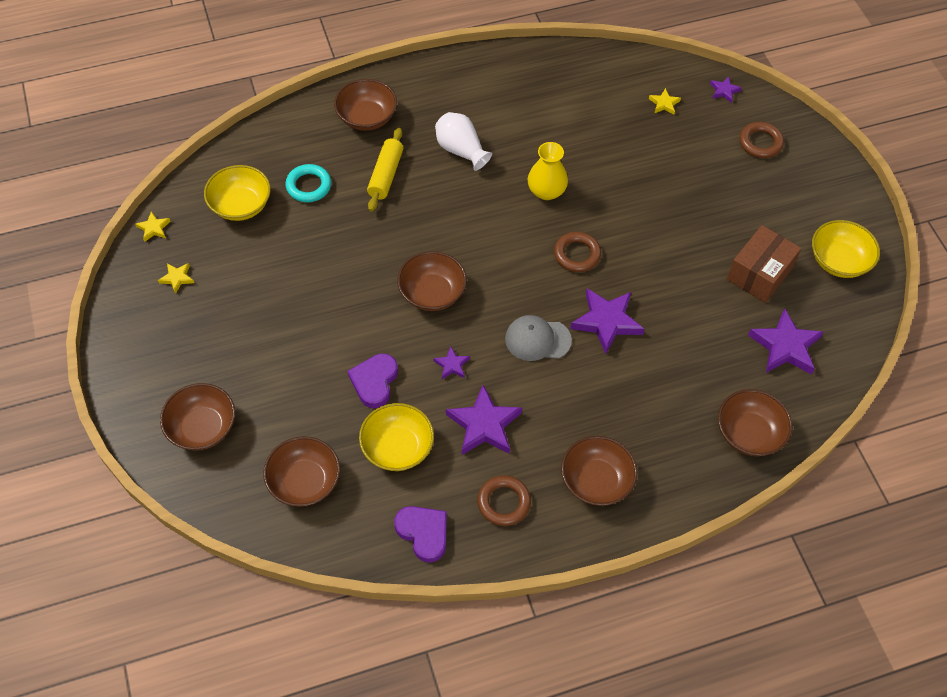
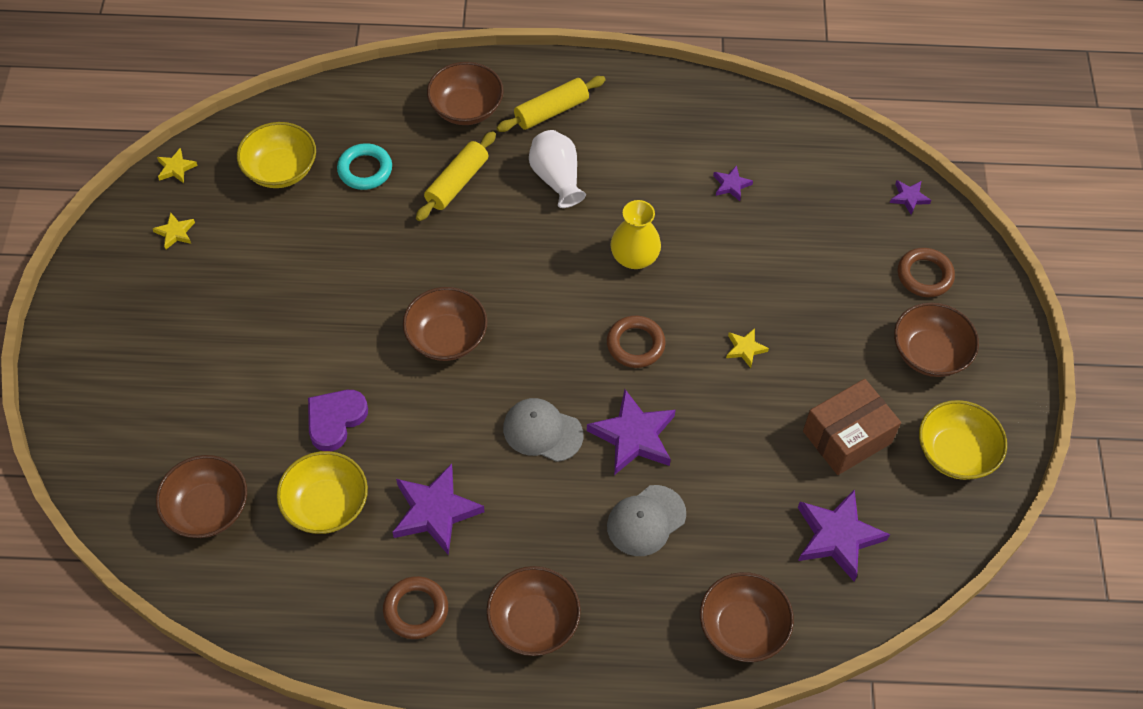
camera: 20 degrees right, 0 degrees up
(202, 427) = (127, 410): brown bowl -> brown bowl (929, 353)
(423, 533) = (310, 613): purple heart -> none
(433, 101) = (551, 111): none -> yellow rolling pin
(452, 365) = (430, 429): purple star -> purple star (731, 185)
(644, 380) = (646, 520): none -> grey cap
(664, 104) = (826, 192): yellow star -> yellow star (745, 349)

